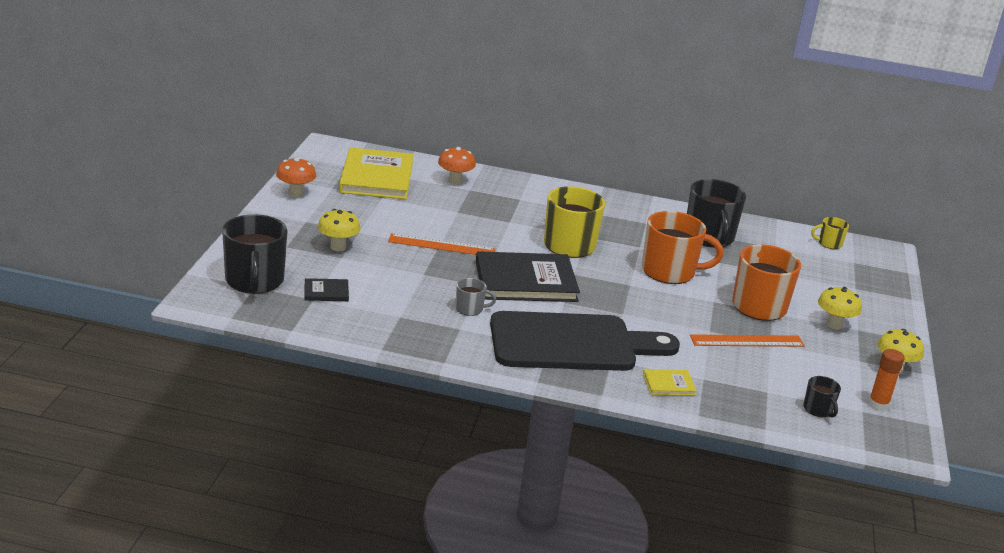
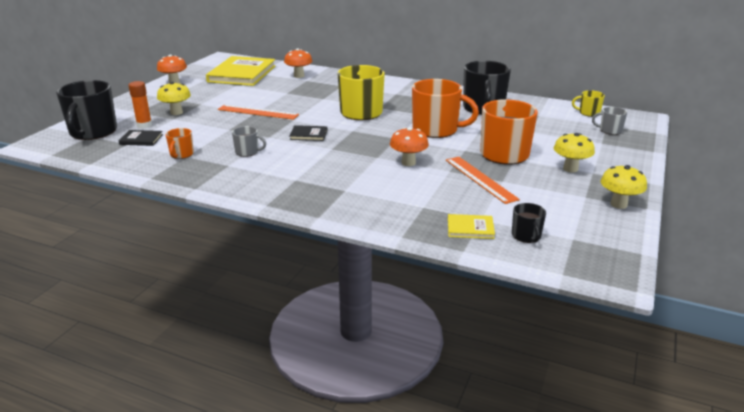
camera: 15 degrees right, 0 degrees up
(393, 314) = (181, 154): none -> orange mug
(525, 281) = (308, 135): black book -> black book, size x0.44
(571, 343) = (317, 177): black cutting board -> none
(661, 320) = (408, 163): none -> orange mushroom
(669, 384) = (387, 210): yellow book -> yellow book (470, 228)
(747, 341) = (480, 179): orange ruler -> orange ruler turned 60 degrees clockwise
(859, 270) = (609, 130): none -> grey mug
(878, 405) = (591, 234): orange glue stick -> orange glue stick (144, 125)

